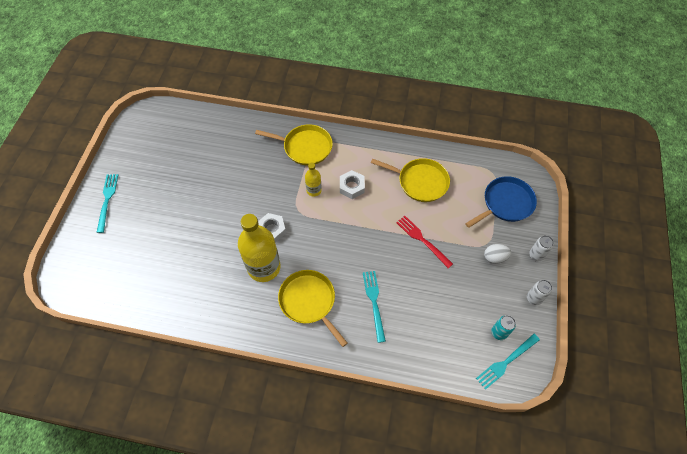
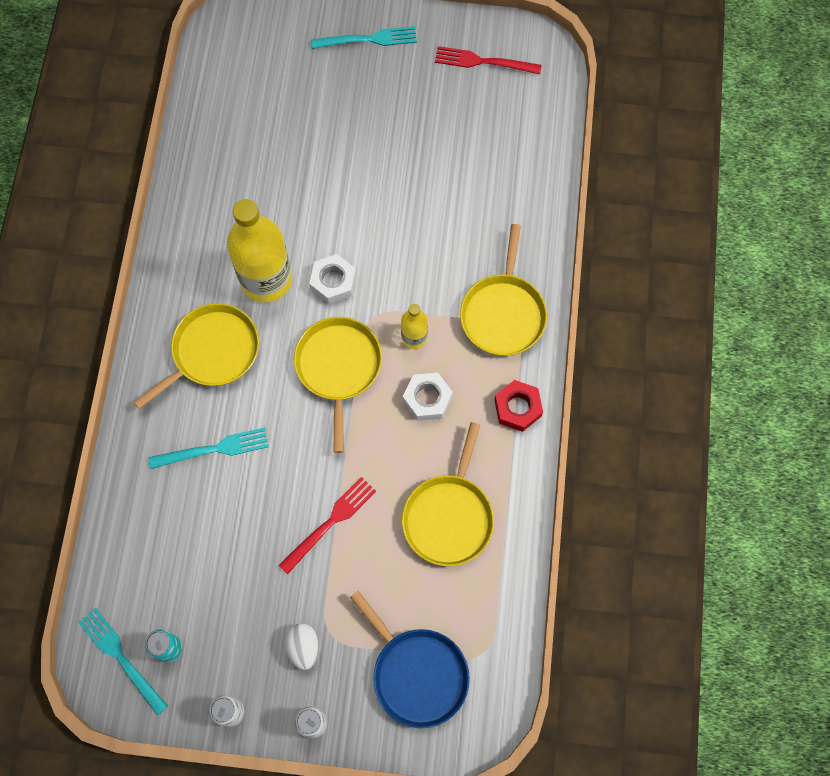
camera: 85 degrees right, 10 degrees up
(143, 143) = (482, 62): none -> red fork
(328, 230) = (338, 367): none -> yellow pan
(361, 146) = (517, 408): none -> red nut

